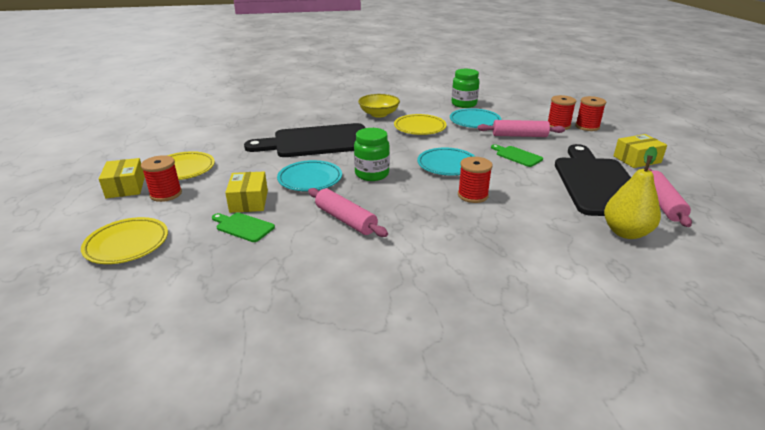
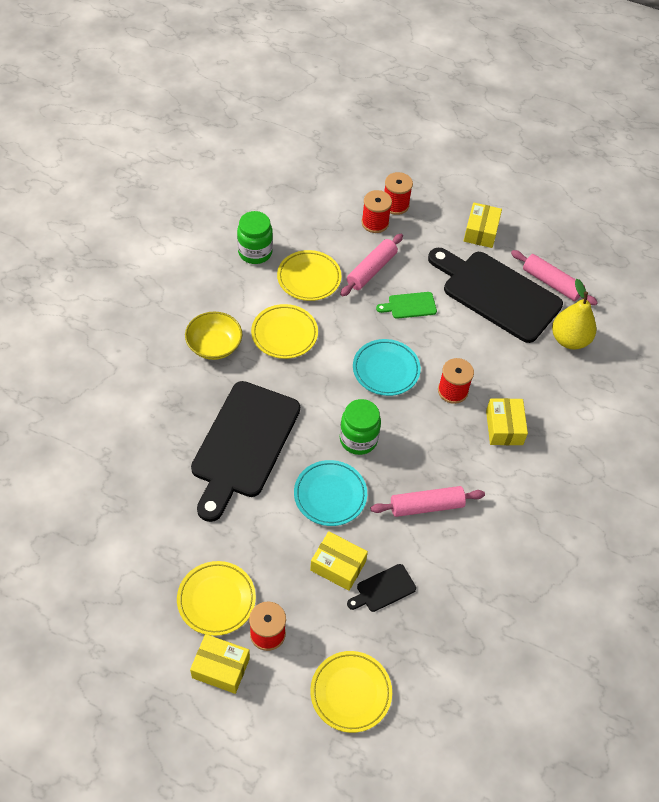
camera: 60 degrees left, 25 degrees up
(243, 227) = (383, 589): green cutting board -> black cutting board
(474, 121) = (309, 278): turquoise plate -> yellow plate
(475, 230) = (504, 427): none -> yellow box

